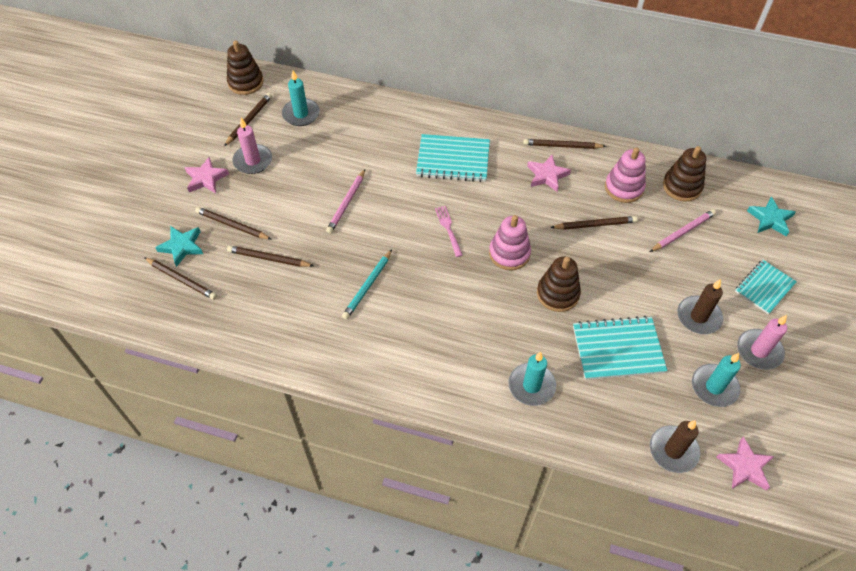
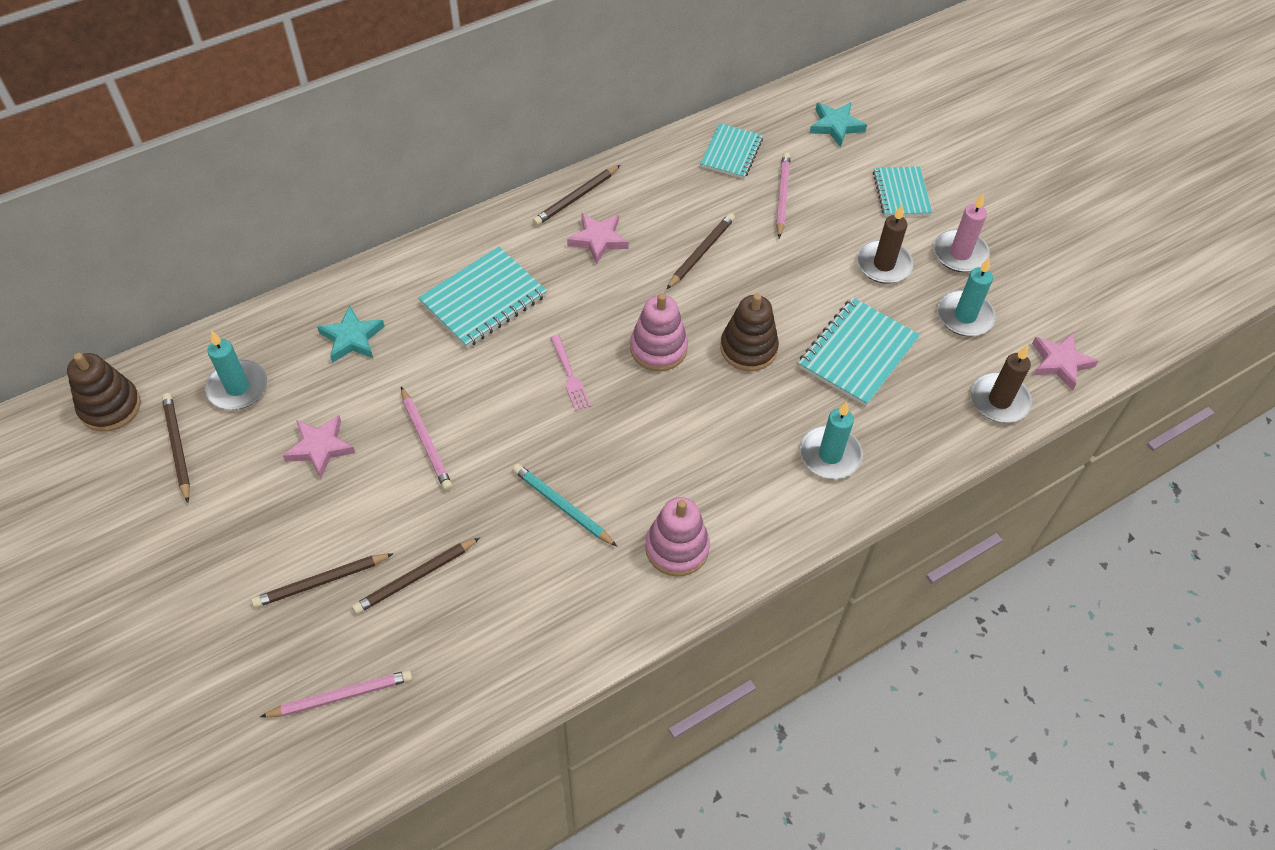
camera: 50 degrees left, 0 degrees up
(182, 246) = (290, 661): turquoise star -> turquoise star (352, 338)
(182, 280) = (341, 696): brown pencil -> pink pencil
(206, 178) = (213, 559): pink star -> pink star (320, 448)
(253, 161) = (248, 489): pink candle -> none
(367, 286) = (562, 506): turquoise pencil -> turquoise pencil turned 150 degrees clockwise
(448, 229) = (569, 375): pink fork -> pink fork turned 135 degrees counterclockwise
(624, 188) = (683, 195): pink stacking toy -> pink stacking toy (677, 548)
(682, 186) = (731, 153): brown stacking toy -> turquoise notebook

